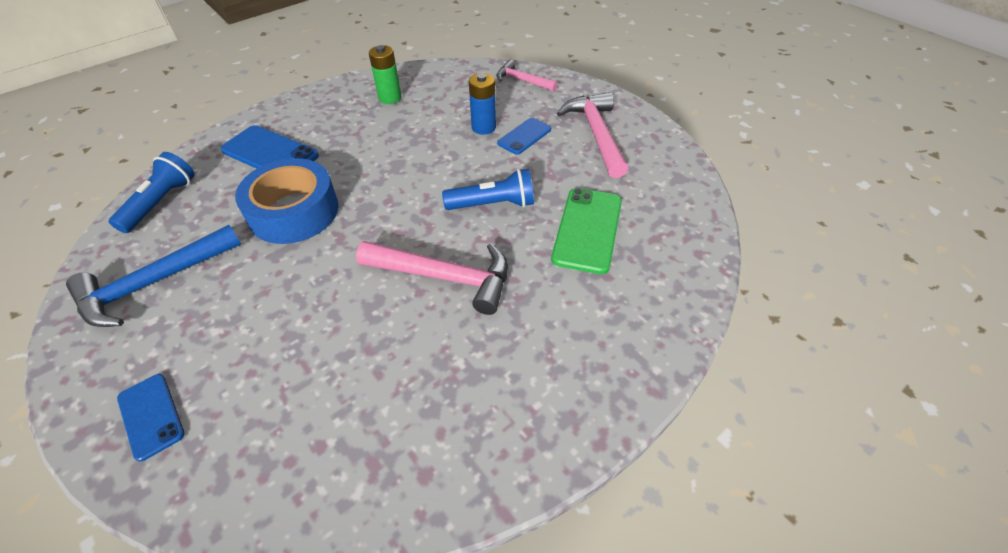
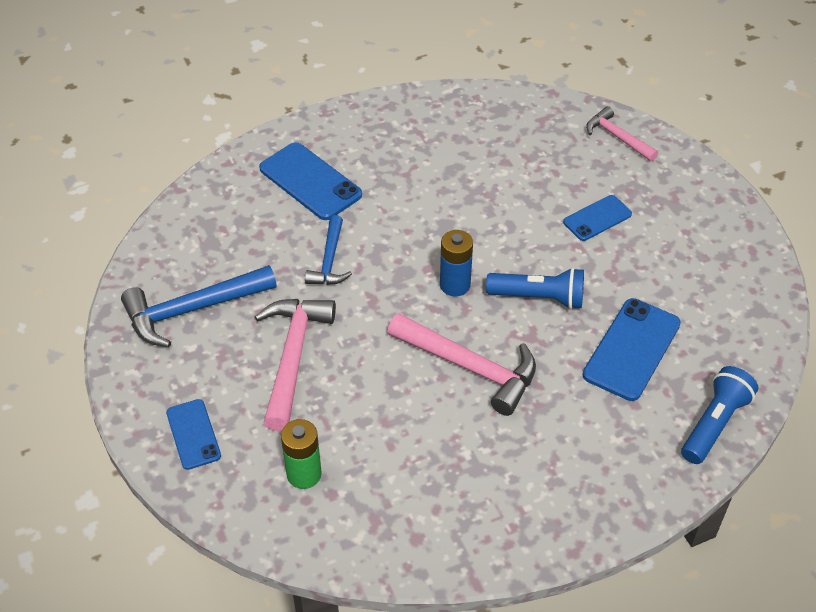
camera: 15 degrees right, 0 degrees up
(161, 202) = (197, 220): blue flashlight -> blue flashlight (714, 423)
(294, 212) = (329, 260): blue tape -> blue hammer
(390, 98) = (452, 131): green battery -> green battery (304, 474)
(483, 127) = (553, 196): blue battery -> blue battery (455, 285)
(588, 230) = (632, 349): green phone -> blue phone
(596, 134) = (683, 232): pink hammer -> pink hammer (293, 356)

